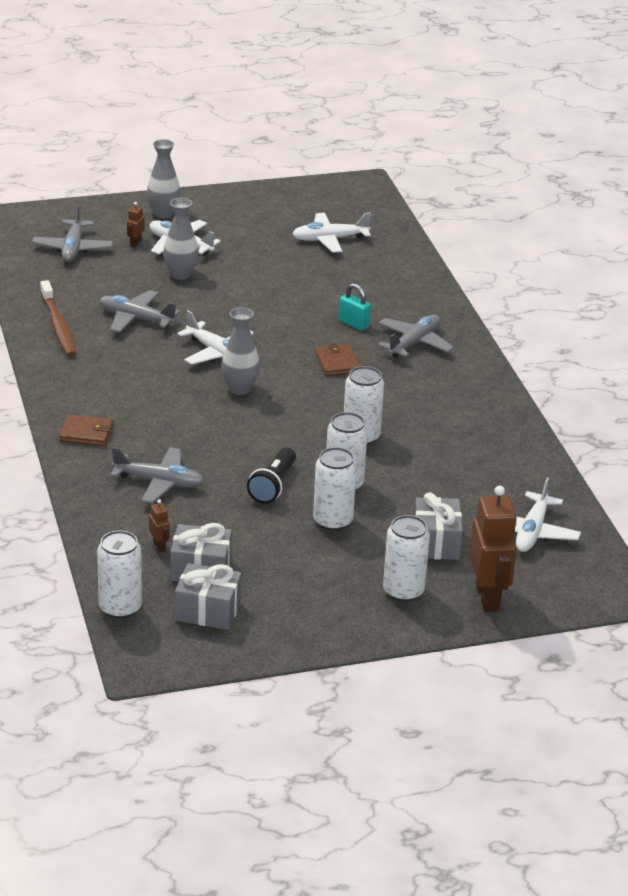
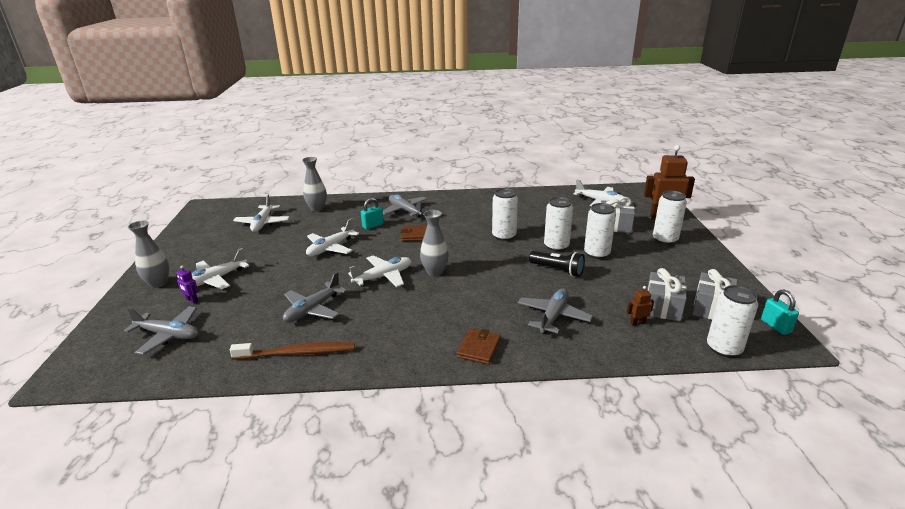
camera: 75 degrees left, 5 degrees down
(135, 243) = (192, 300): brown robot -> purple robot
(177, 659) = (775, 326): none -> turquoise padlock
(180, 274) = (260, 283): grey vase -> grey vase (317, 208)
(278, 303) = (331, 248): none -> white plane

